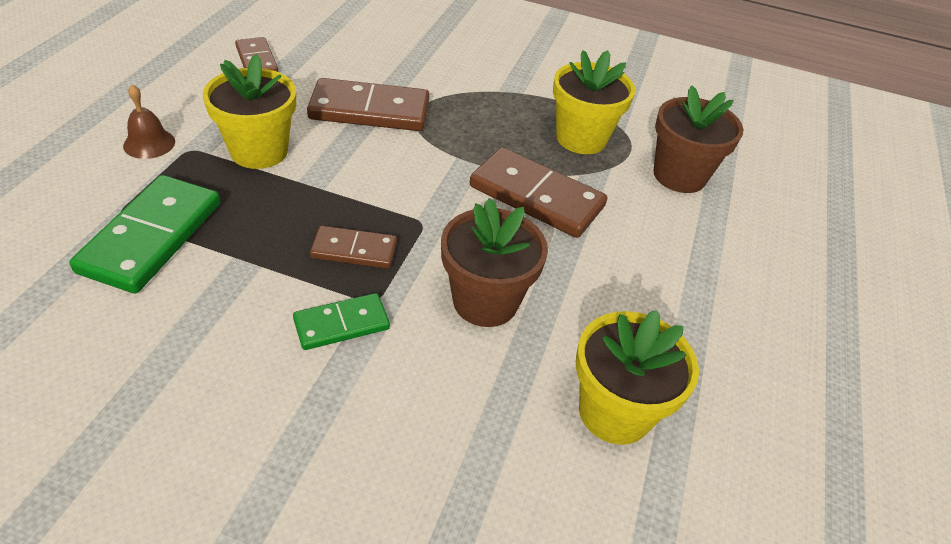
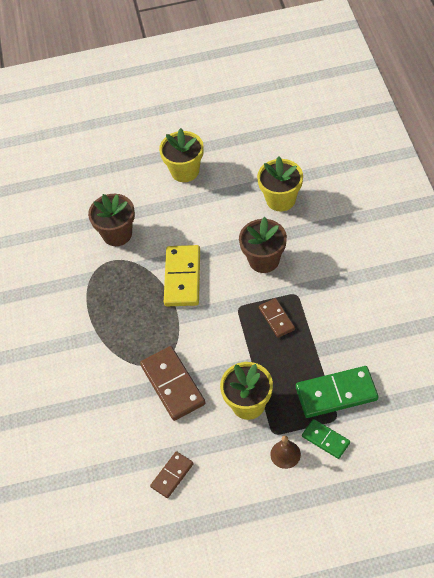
camera: 110 degrees left, 10 degrees up
(341, 324) = (316, 295): green domino -> green domino (325, 439)
(536, 196) = (182, 277): brown domino -> yellow domino
(581, 138) = (118, 284): yellow flower pot -> yellow flower pot (185, 171)

